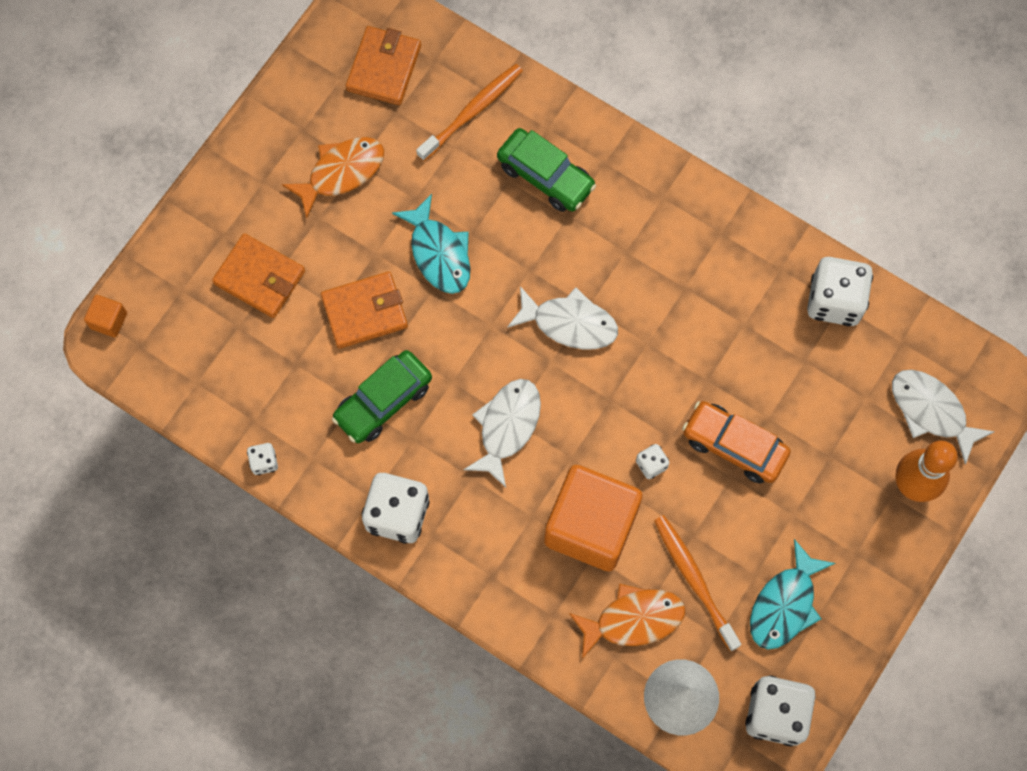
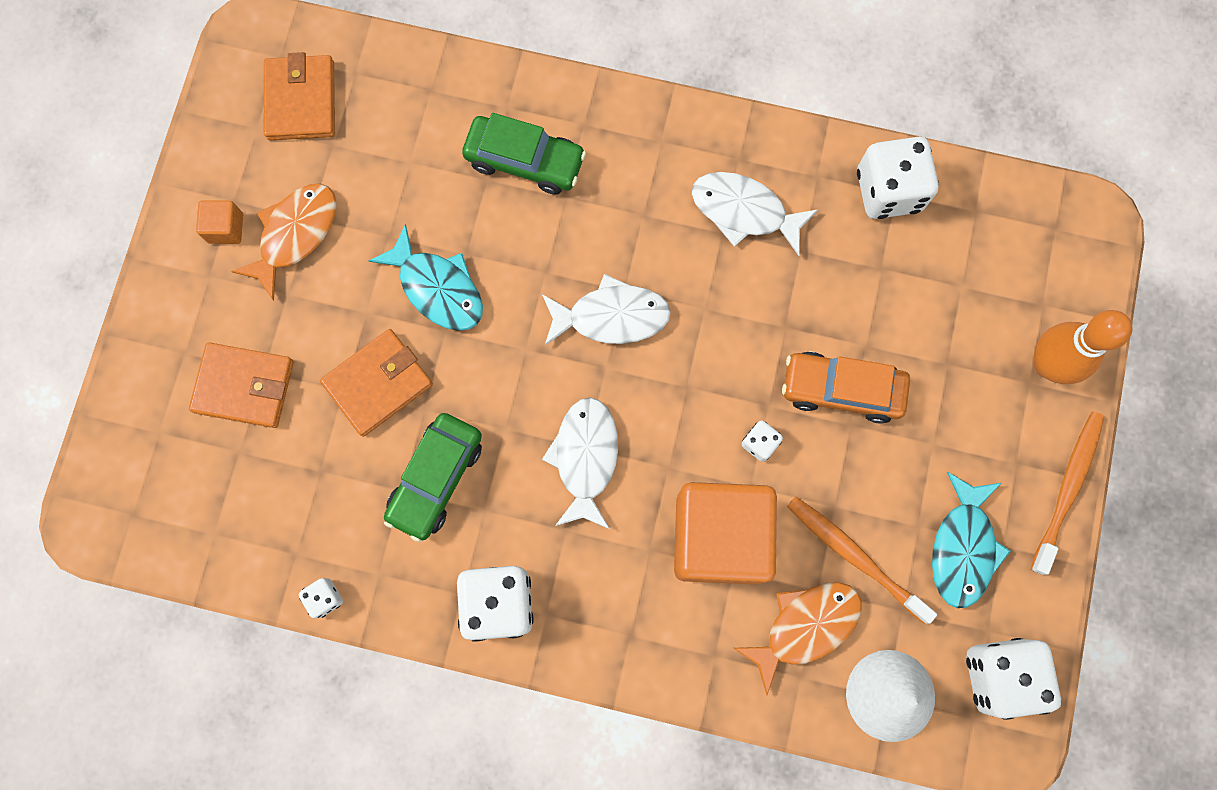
camera: 20 degrees left, 5 degrees up
(109, 320) = (86, 498): orange cube -> orange cube (226, 228)
(473, 111) = (418, 115): orange toothbrush -> orange toothbrush (1067, 488)
(931, 411) = (1036, 276): white fish -> white fish (744, 211)

